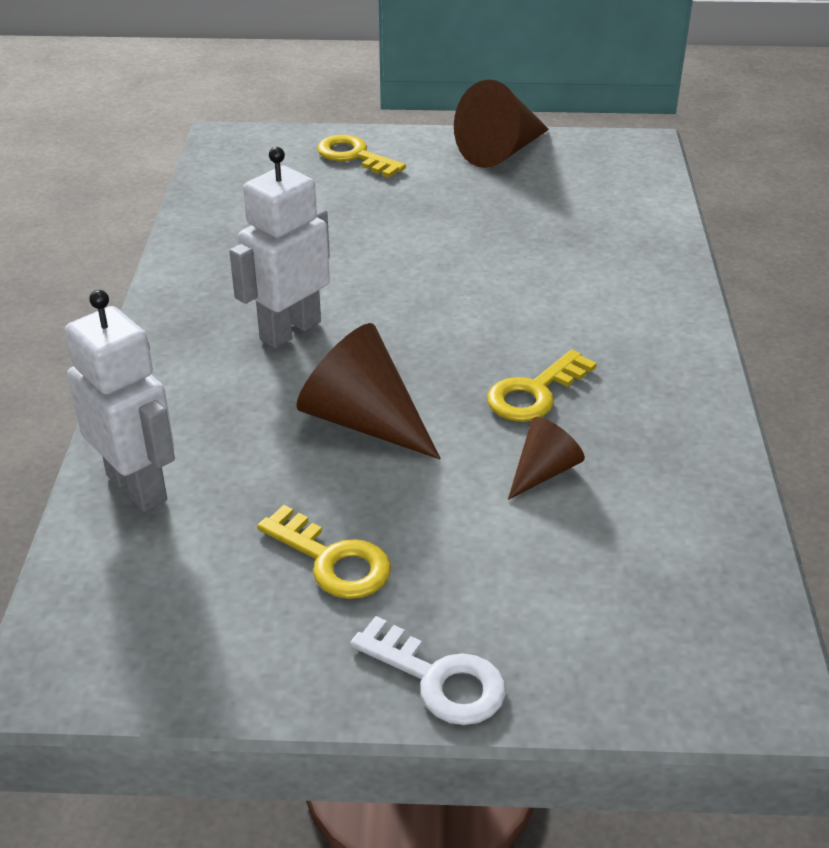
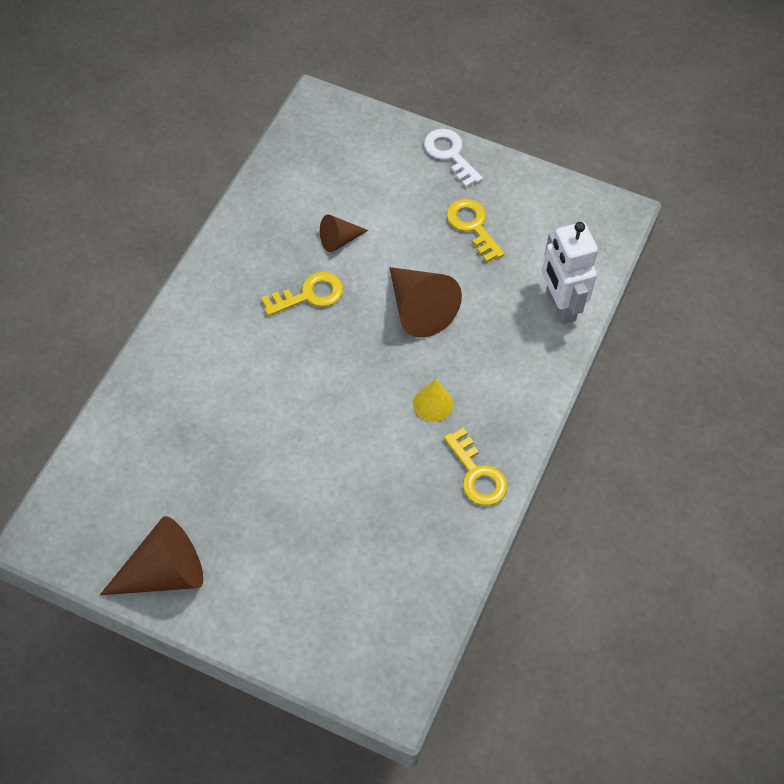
camera: 160 degrees left, 20 degrees up
(290, 330) = (433, 403): white robot -> yellow cone
(354, 156) = (293, 616): yellow key -> yellow key (477, 474)

